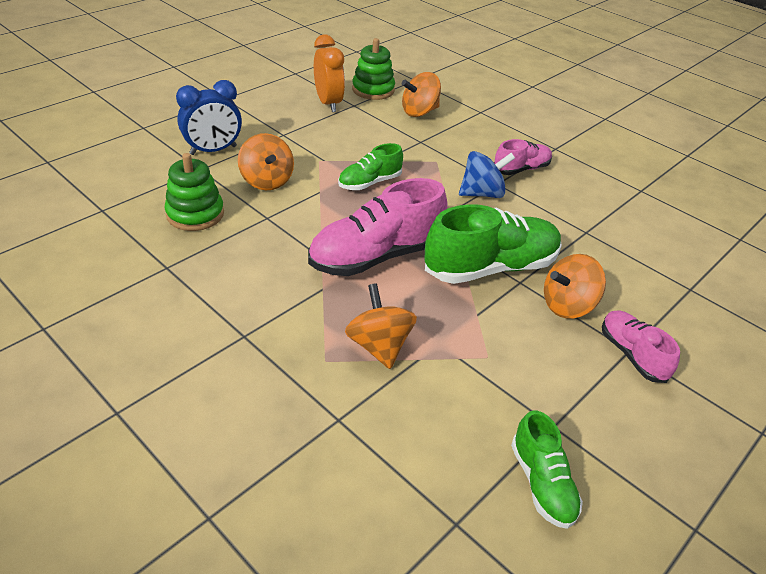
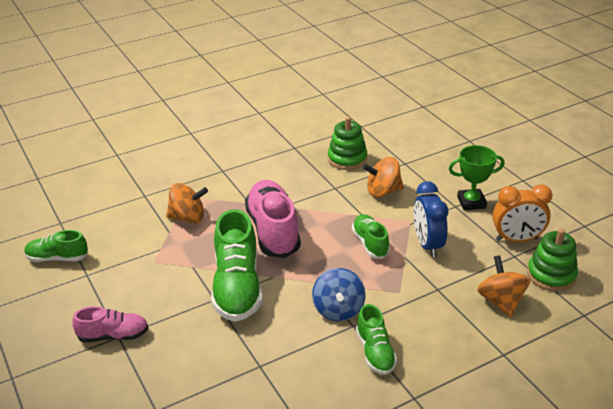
camera: 110 degrees right, 5 degrees down
(213, 150) = (431, 170): blue clock -> blue clock (427, 245)
(274, 125) = (471, 202): none -> green trophy
(521, 169) = (375, 352): pink shoe -> green shoe
(567, 305) = (177, 317): orange spinning top -> none

